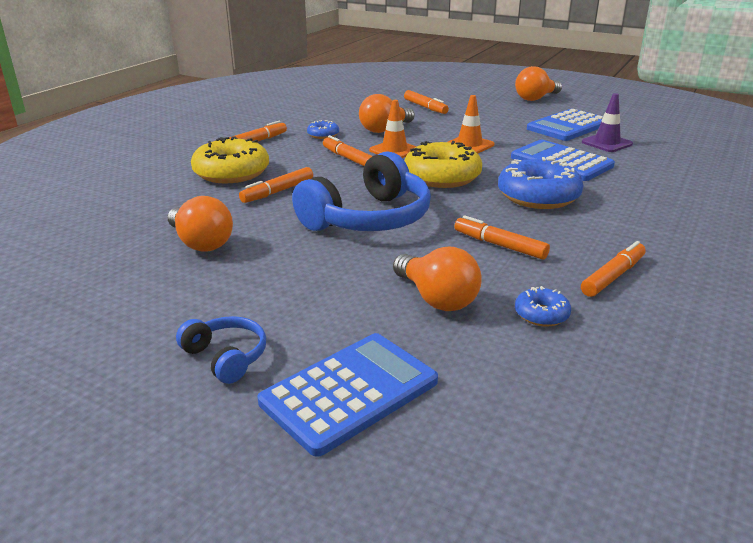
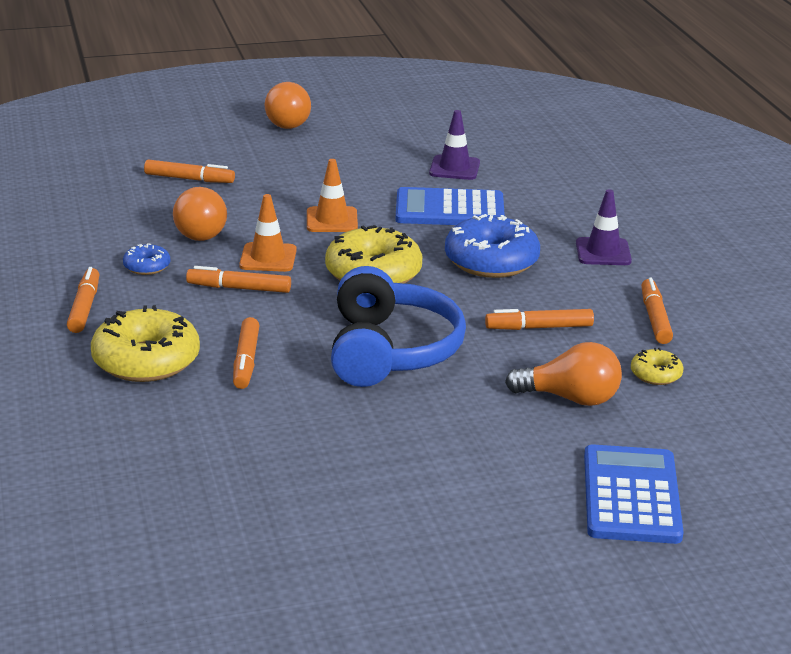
camera: 45 degrees left, 0 degrees up
(201, 243) = (288, 449): orange light bulb -> none
(226, 357) = (510, 522): blue headphones -> none
(541, 314) = (656, 374): blue donut -> yellow donut
(568, 126) = (386, 156): blue calculator -> none
(642, 220) = (603, 252): none -> purple traffic cone

